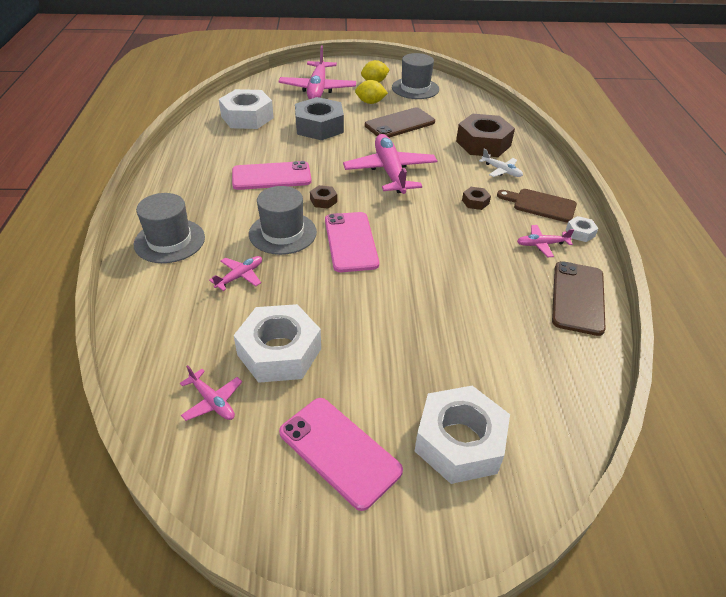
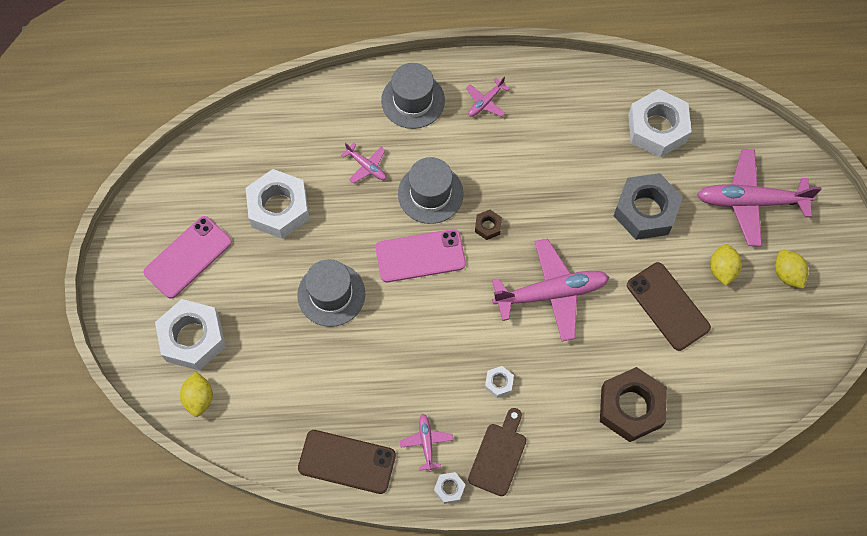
camera: 90 degrees right, 25 degrees up
(212, 401) = (232, 169): pink plane -> pink plane (486, 102)
(271, 176) = (529, 171): pink phone -> none
(415, 88) = (777, 329): grey hat -> grey hat (331, 294)
(475, 202) = (499, 383): brown nut -> white nut
(501, 170) = (567, 421): white plane -> none
(541, 432) = (199, 398): none -> yellow lemon

